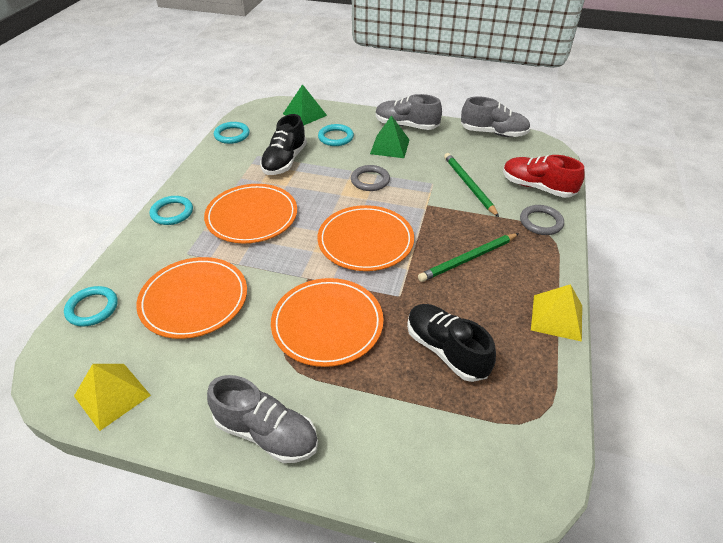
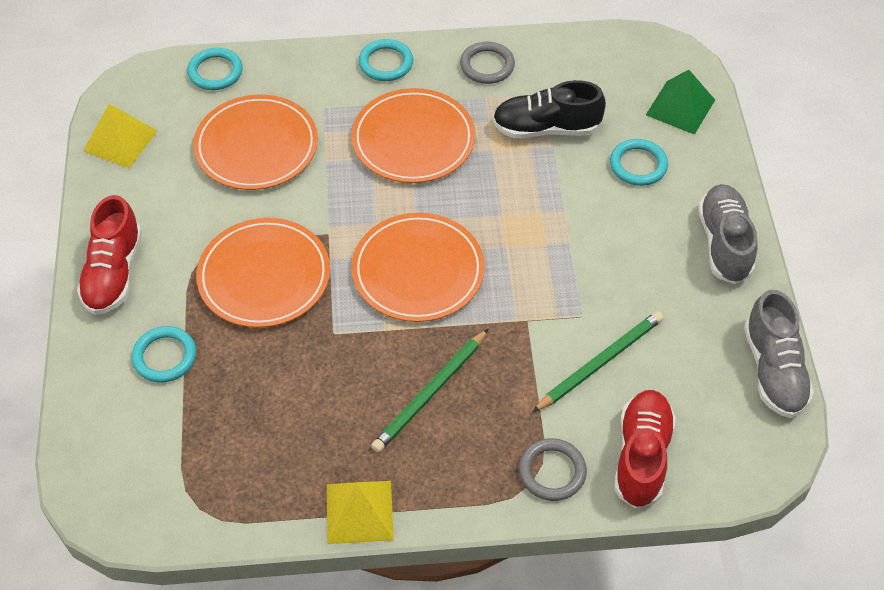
camera: 70 degrees right, 10 degrees up
(232, 135) = (577, 48): turquoise ring -> turquoise ring (165, 357)
(266, 433) = (114, 273): grey shoe -> red shoe
(370, 180) = (551, 238): grey ring -> grey ring (487, 65)
(390, 146) = (651, 238): green pyramid -> none
(446, 350) = (264, 400): black shoe -> none
(468, 259) = (430, 393): green pencil -> green pencil turned 90 degrees counterclockwise

